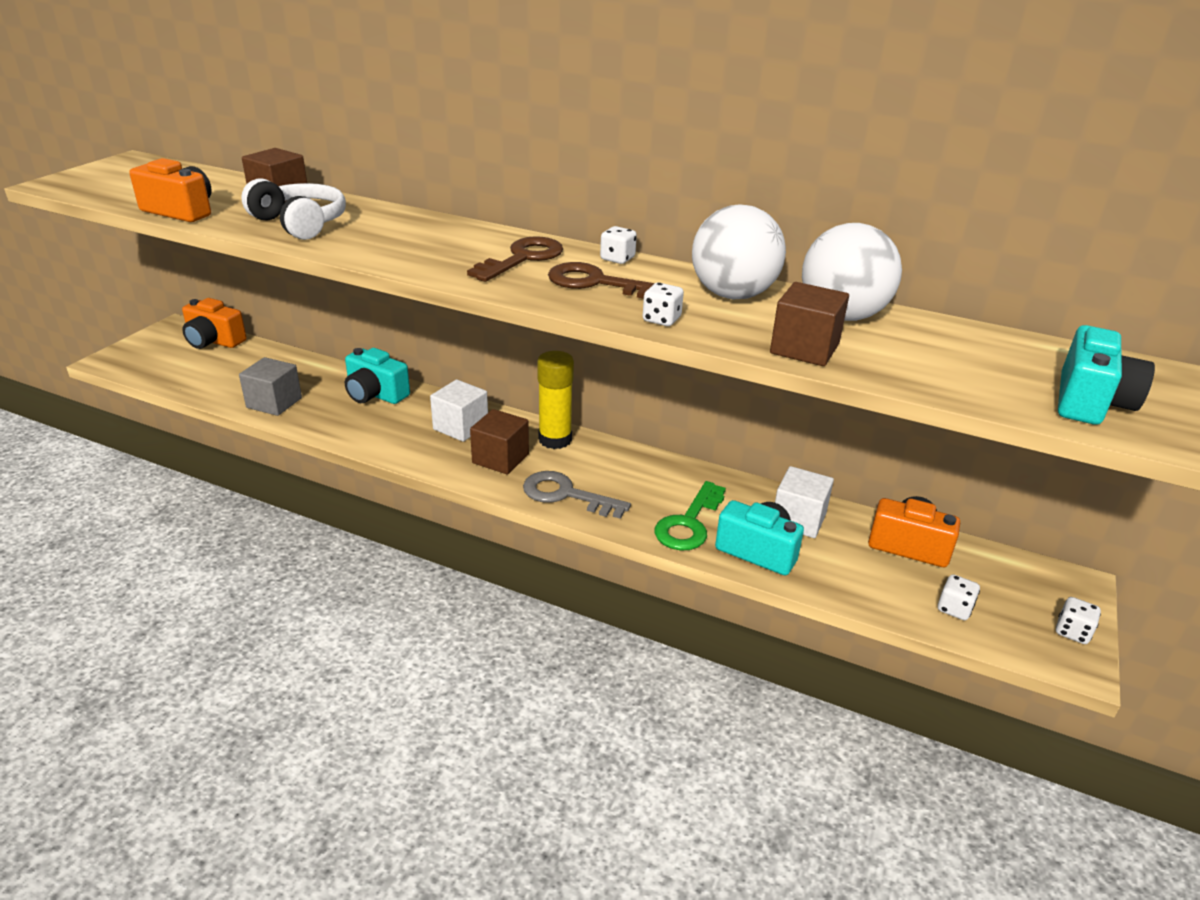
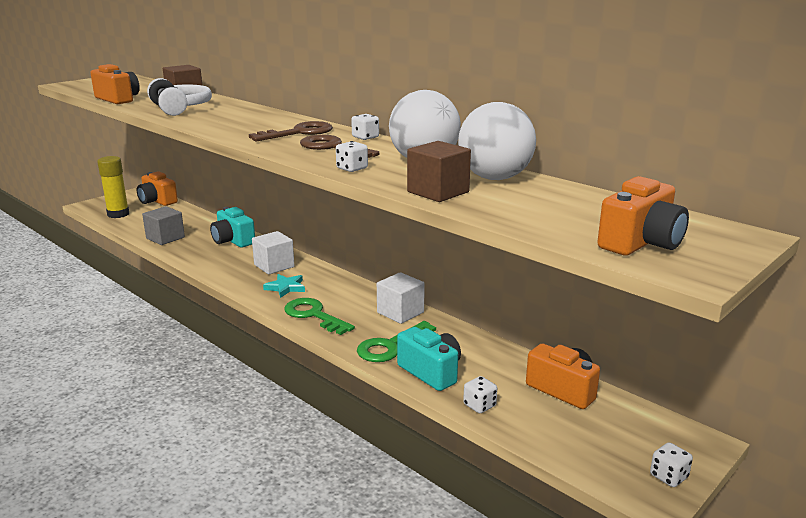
camera: 20 degrees right, 10 degrees down
(500, 458) = (286, 287): brown cube -> turquoise star
(555, 439) = (334, 281): yellow glue stick -> yellow glue stick (118, 214)
(566, 495) = (314, 315): grey key -> green key
(798, 519) = (481, 357): white cube -> white cube (400, 312)
(954, 609) = (568, 439): white dice -> white dice (479, 405)
(1090, 402) = (641, 243): turquoise camera -> orange camera

